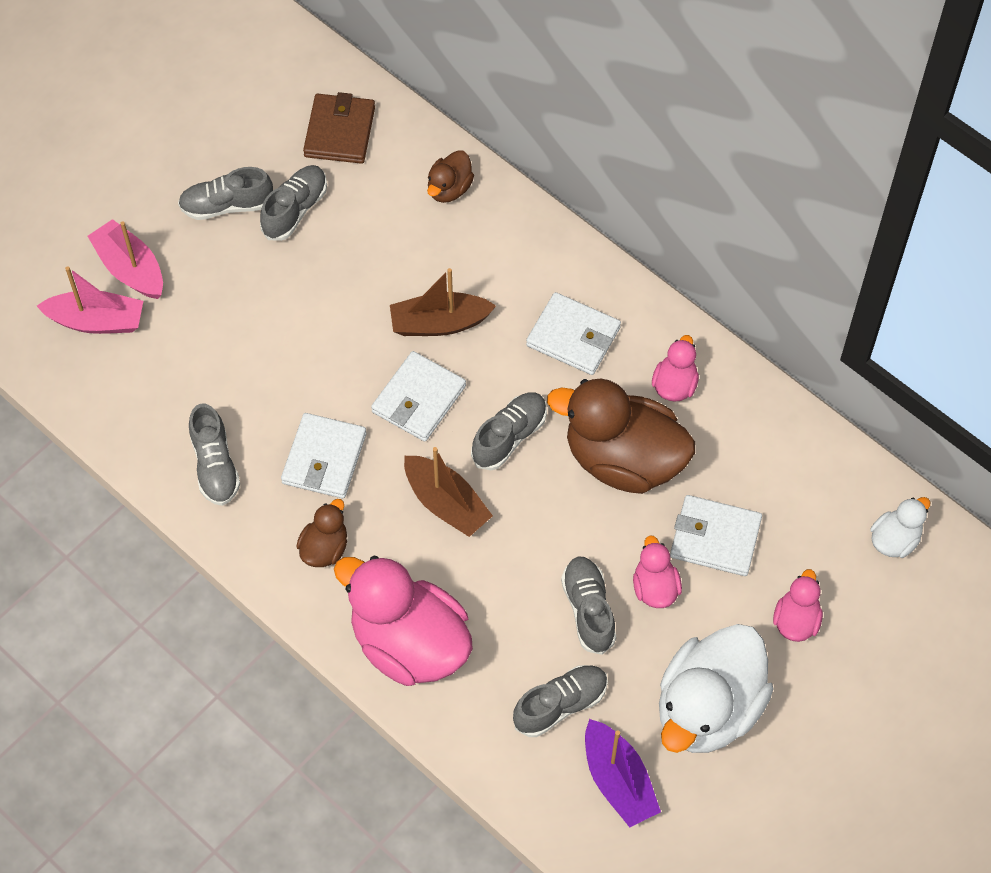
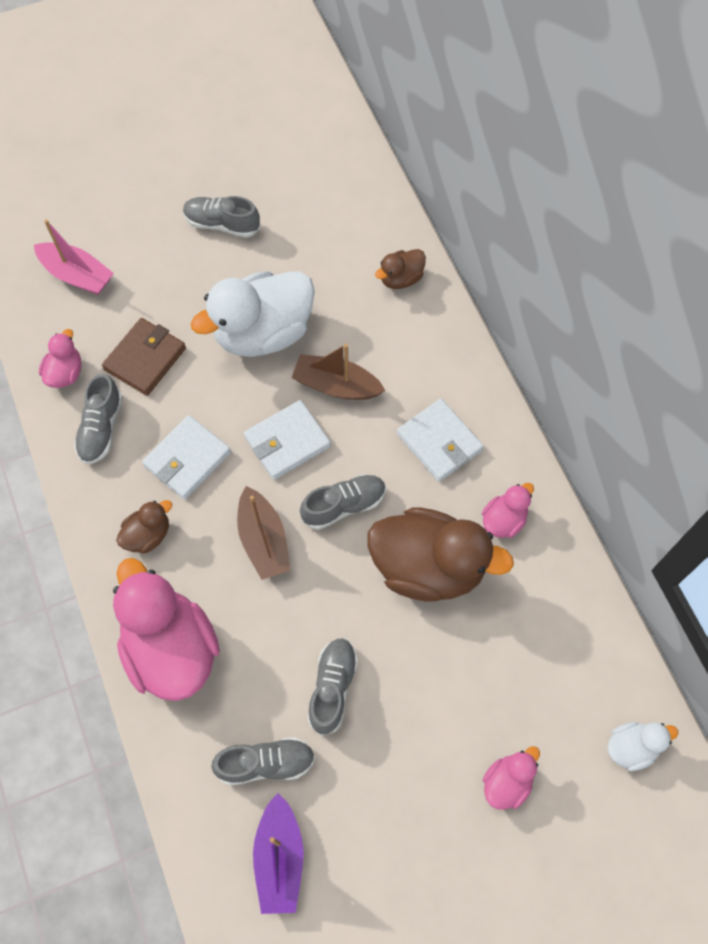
camera: 25 degrees right, 5 degrees up
(130, 269) = (124, 245): pink boat -> none
(295, 210) = (272, 248): grey shoe -> none
(339, 132) = (338, 199): brown wallet -> brown wallet (145, 359)
(623, 460) = (428, 567): brown duck -> brown duck turned 150 degrees clockwise
(655, 588) = (398, 694): pink duck -> pink duck (65, 373)
(708, 709) = (390, 828): white duck -> white duck (263, 333)
(715, 538) = (472, 672): white wallet -> none

